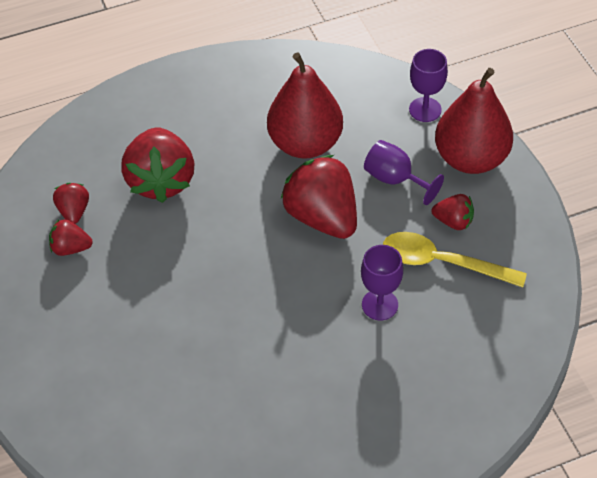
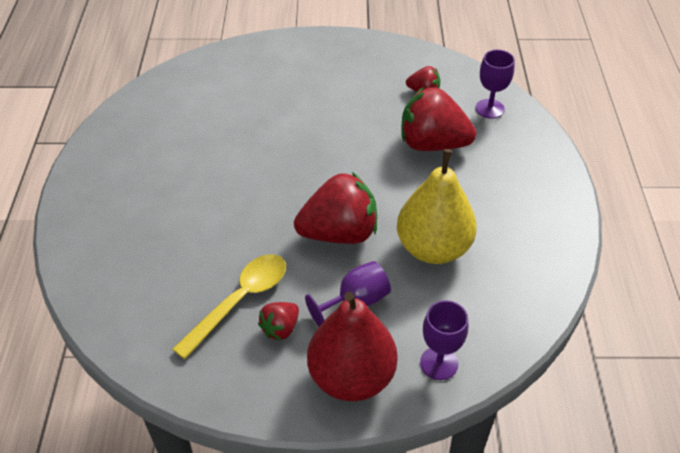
camera: 110 degrees right, 5 degrees down
(71, 248) = (388, 84): red strawberry -> none
(305, 143) = (433, 248): red pear -> yellow pear
(380, 305) = (225, 241): purple goblet -> purple goblet (489, 109)

